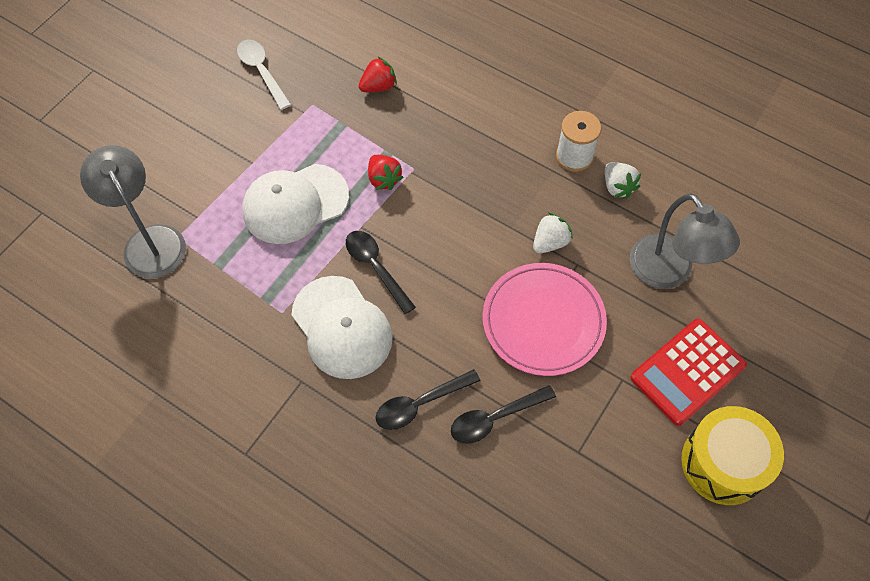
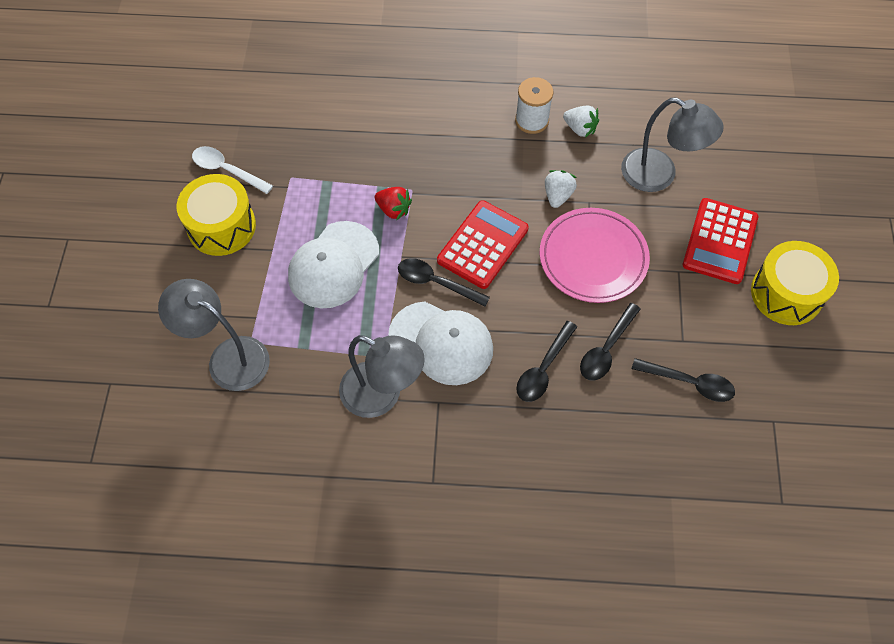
camera: 30 degrees left, 0 degrees up
(223, 120) = (221, 226): none -> yellow drum
(256, 347) = (382, 395): none -> grey lamp
(378, 86) = (337, 137): red strawberry -> none
(444, 254) = (482, 245): none -> red calculator
(556, 498) = (689, 383): none -> black spoon

